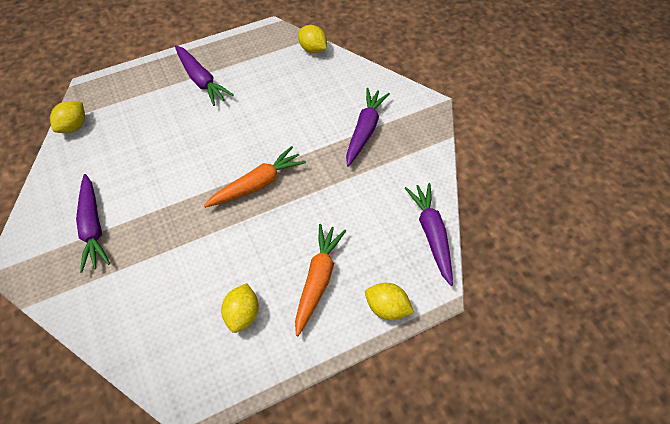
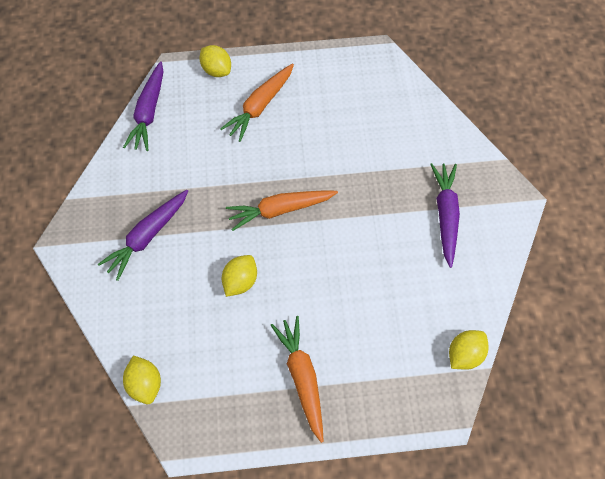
camera: 160 degrees left, 10 degrees up
(201, 80) = (302, 376): purple carrot -> orange carrot
(242, 314) = (328, 99): yellow lemon -> yellow lemon (241, 280)

